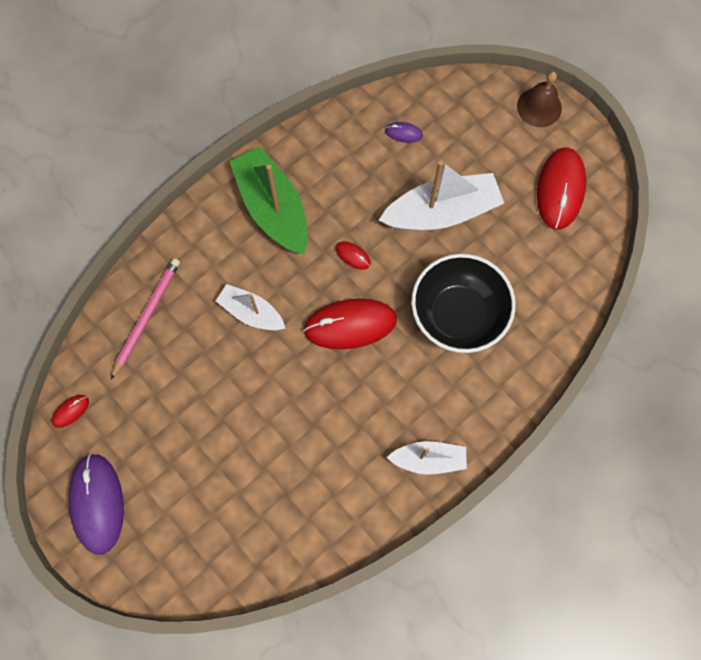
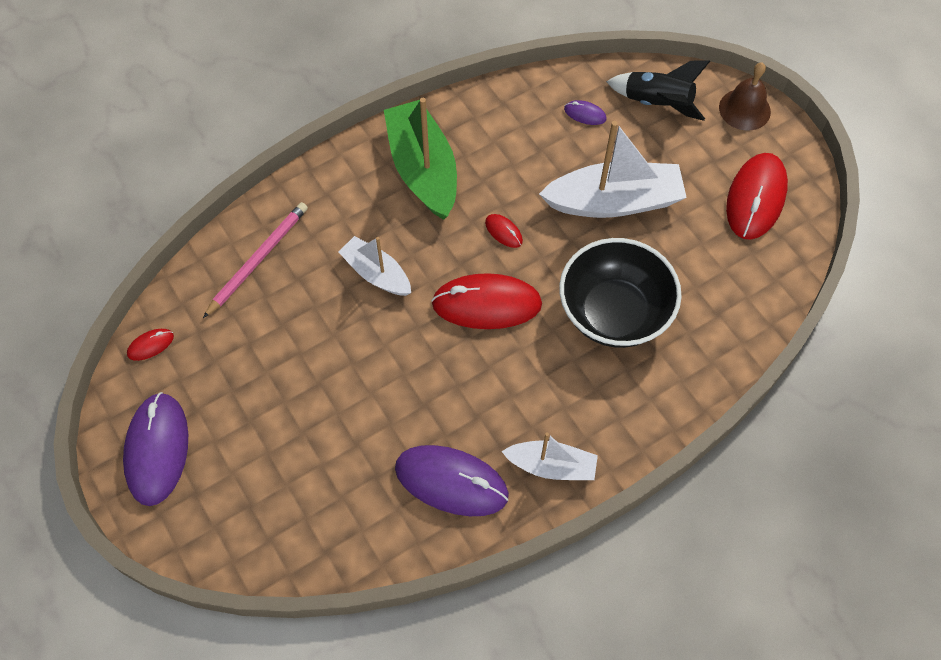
camera: 10 degrees right, 10 degrees down
(349, 488) = (451, 482): none -> purple mouse
(464, 113) = (657, 104): none -> black rocket

